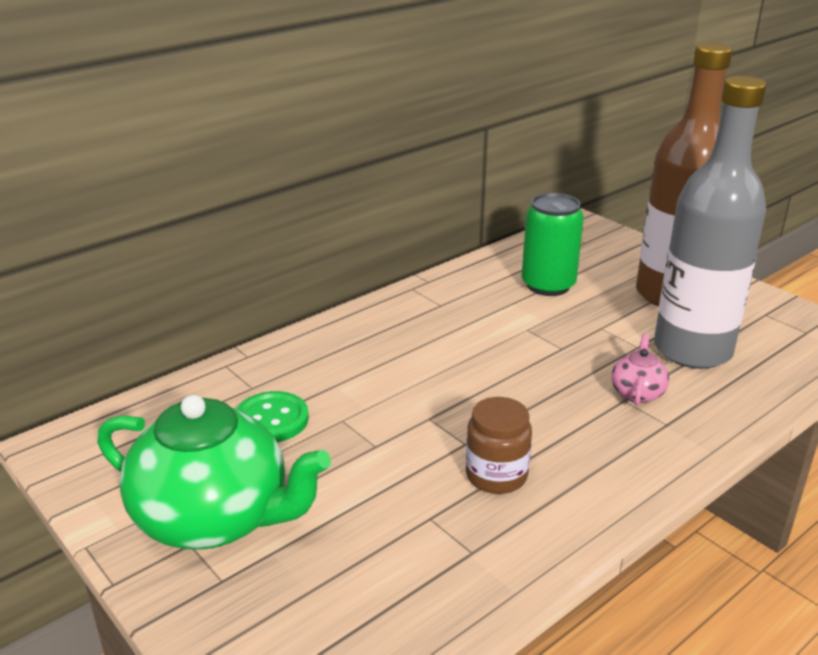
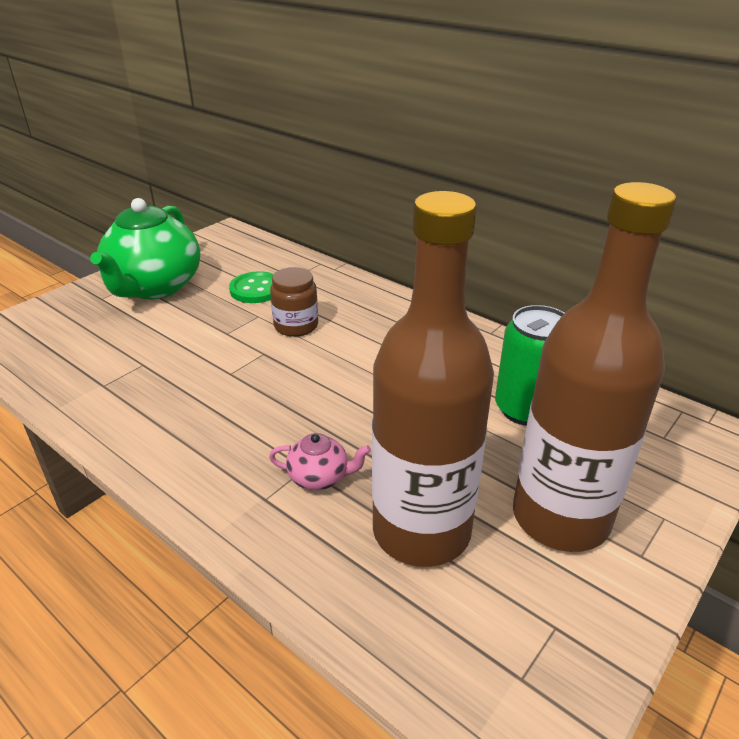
camera: 80 degrees right, 5 degrees up
(496, 475) = (188, 391): brown jar -> brown jar (296, 326)
(692, 350) = (421, 530): grey bottle -> brown bottle

